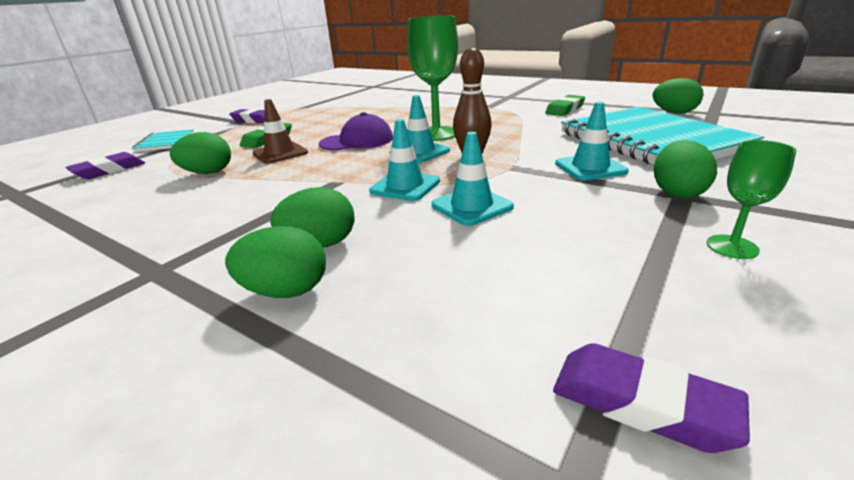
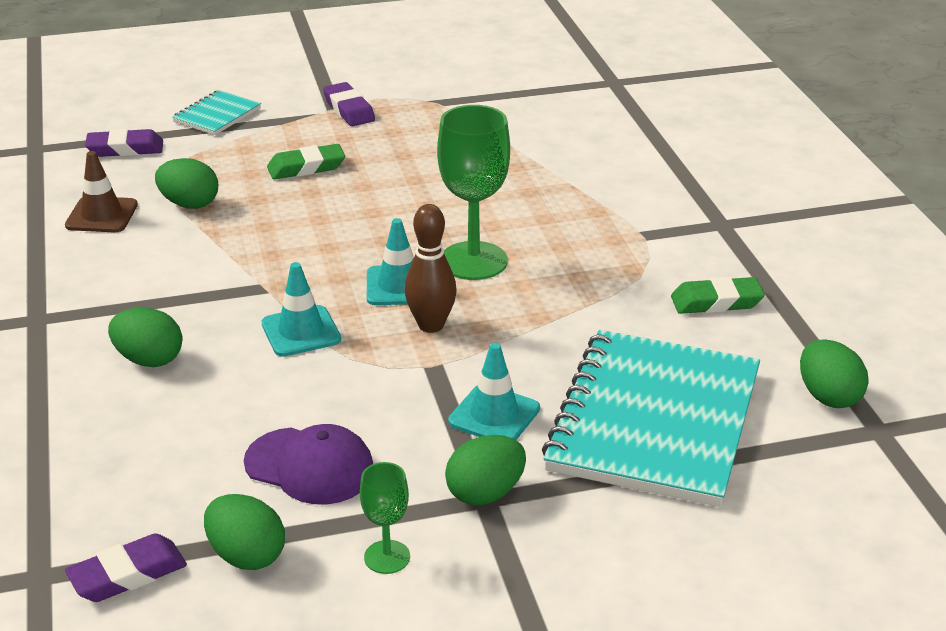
camera: 40 degrees right, 5 degrees up
(280, 153) = (283, 205): brown traffic cone -> brown traffic cone (102, 215)
(286, 291) = (79, 389): green egg -> green egg (246, 556)
(357, 141) = (378, 225): purple cap -> purple cap (310, 466)
(471, 206) = (304, 392): turquoise traffic cone -> none
(641, 403) = (128, 575): purple eraser -> purple eraser turned 75 degrees clockwise

